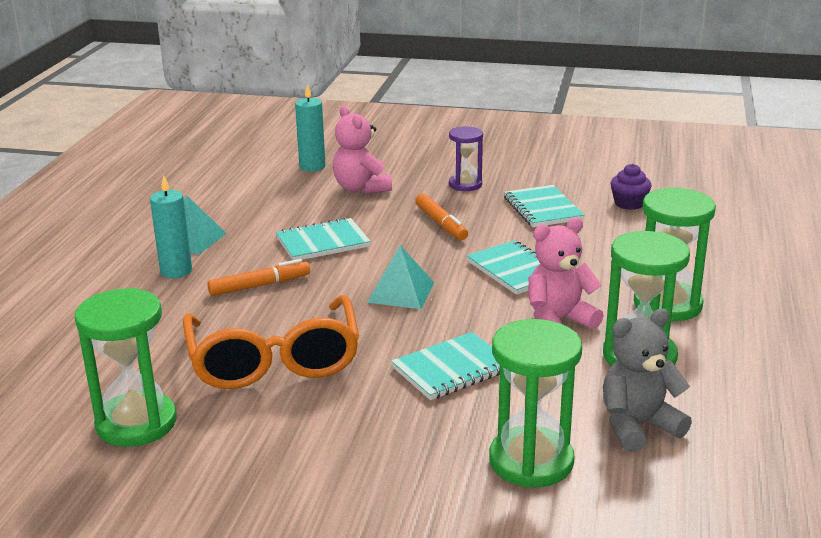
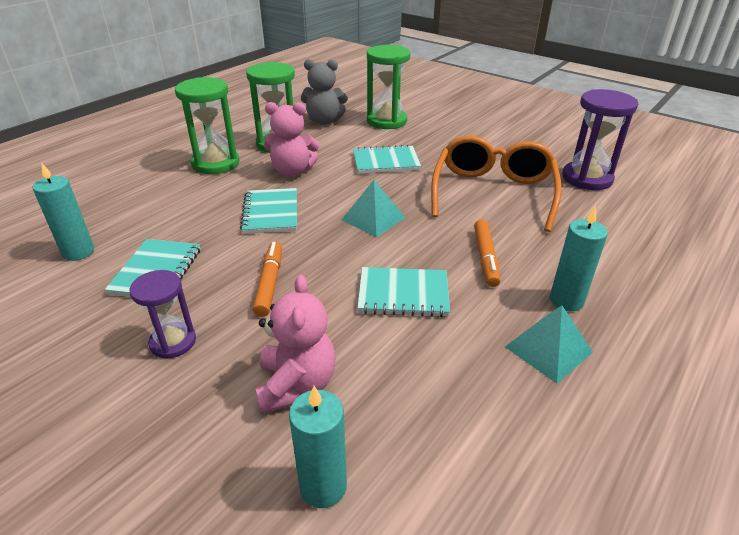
camera: 155 degrees left, 10 degrees up
(136, 423) = (587, 178): green hourglass -> purple hourglass
(259, 285) = (485, 258): orange marker -> orange marker turned 90 degrees counterclockwise
(629, 203) = (78, 252): purple cupcake -> turquoise candle

